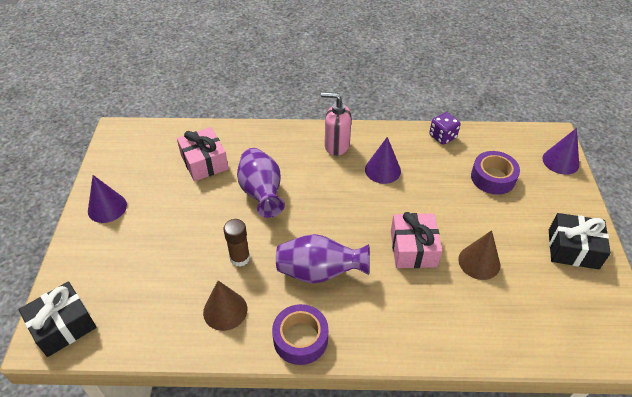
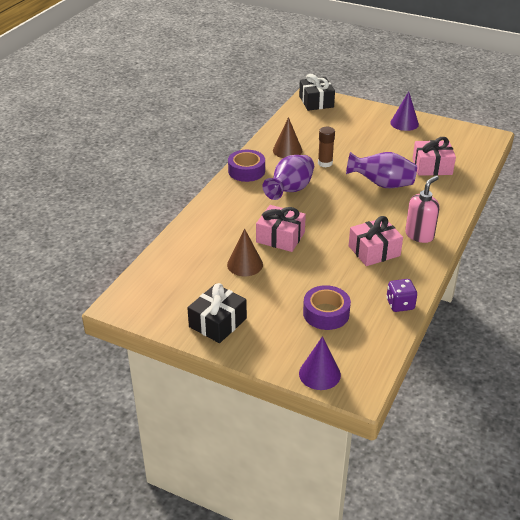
camera: 115 degrees right, 10 degrees down
(382, 170) = (374, 251): purple cone -> pink gift

